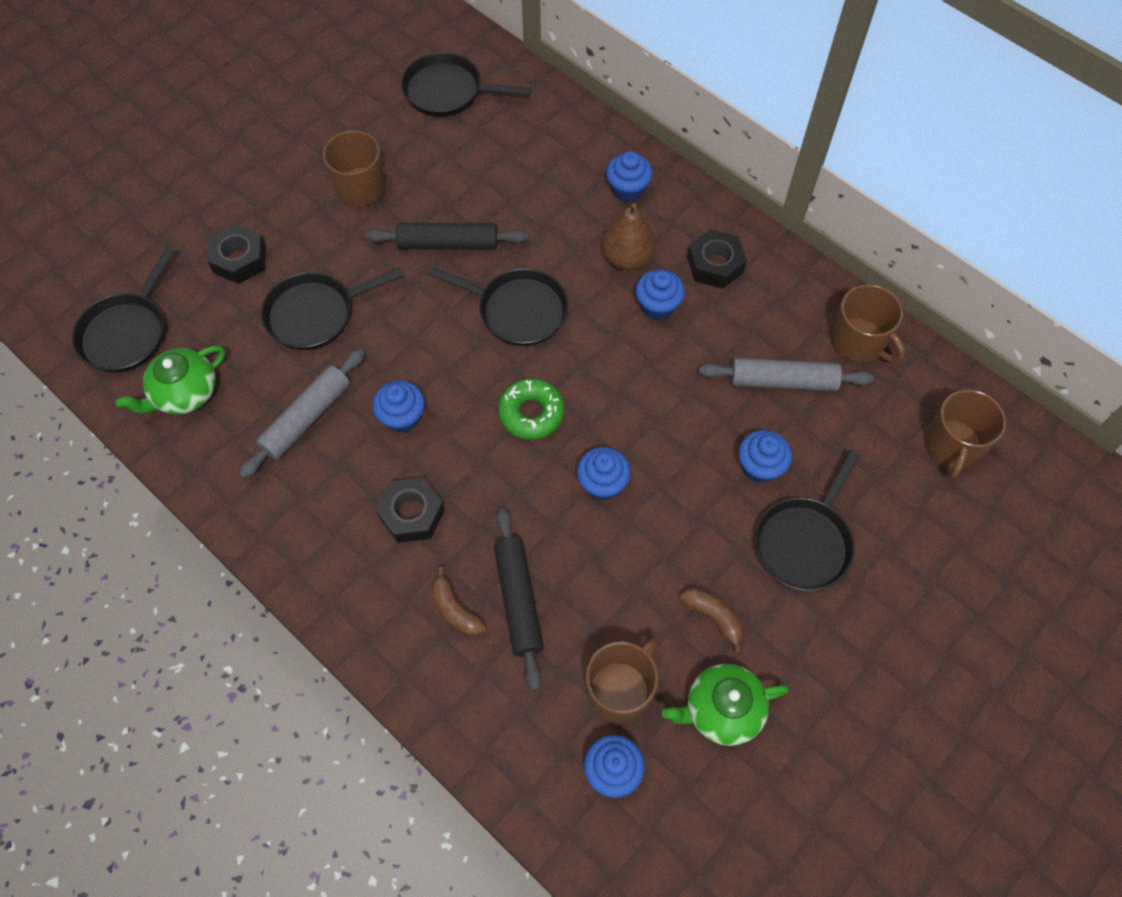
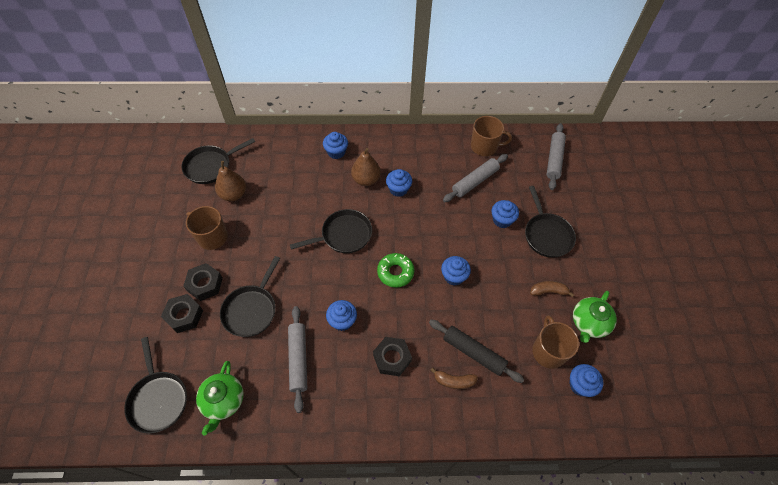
camera: 45 degrees left, 5 degrees down
(438, 150) = (233, 194): none -> brown pear
(448, 244) = (282, 231): black rolling pin -> none
(715, 264) = (403, 157): black nut -> black nut (205, 284)
(952, 446) = (554, 159): brown mug -> grey rolling pin

